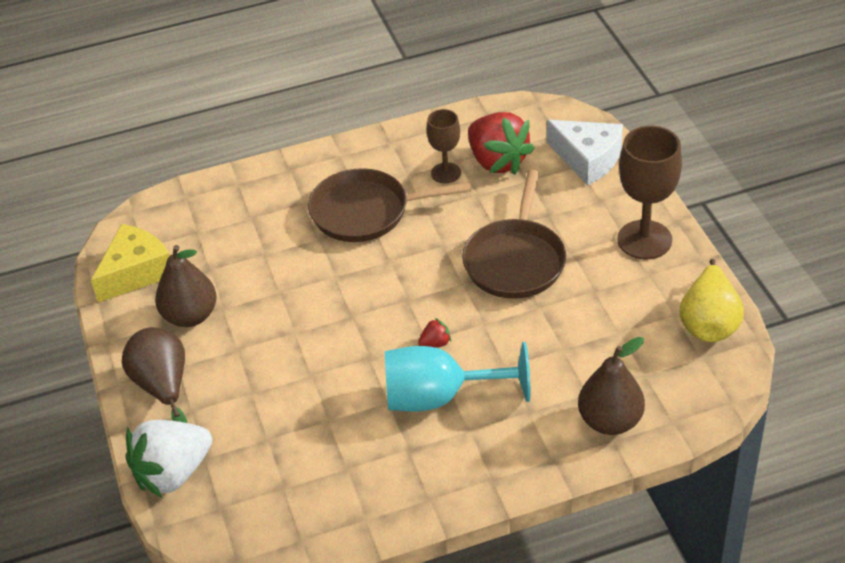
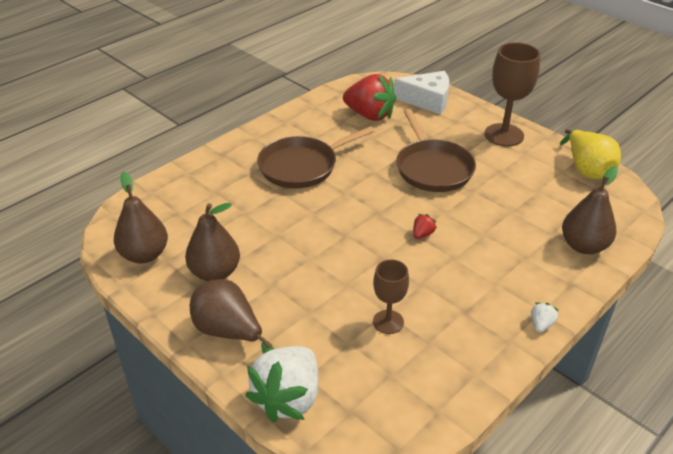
camera: 30 degrees left, 5 degrees down
(136, 272) = (144, 255): yellow cheese -> brown pear
(440, 397) = (456, 268): turquoise goblet -> none
(446, 173) = (340, 130): brown goblet -> brown goblet (388, 322)
(478, 493) = (541, 324): none -> white strawberry

